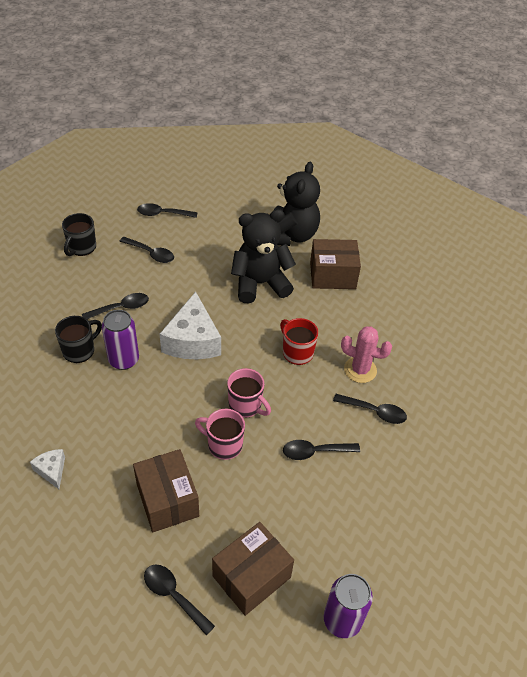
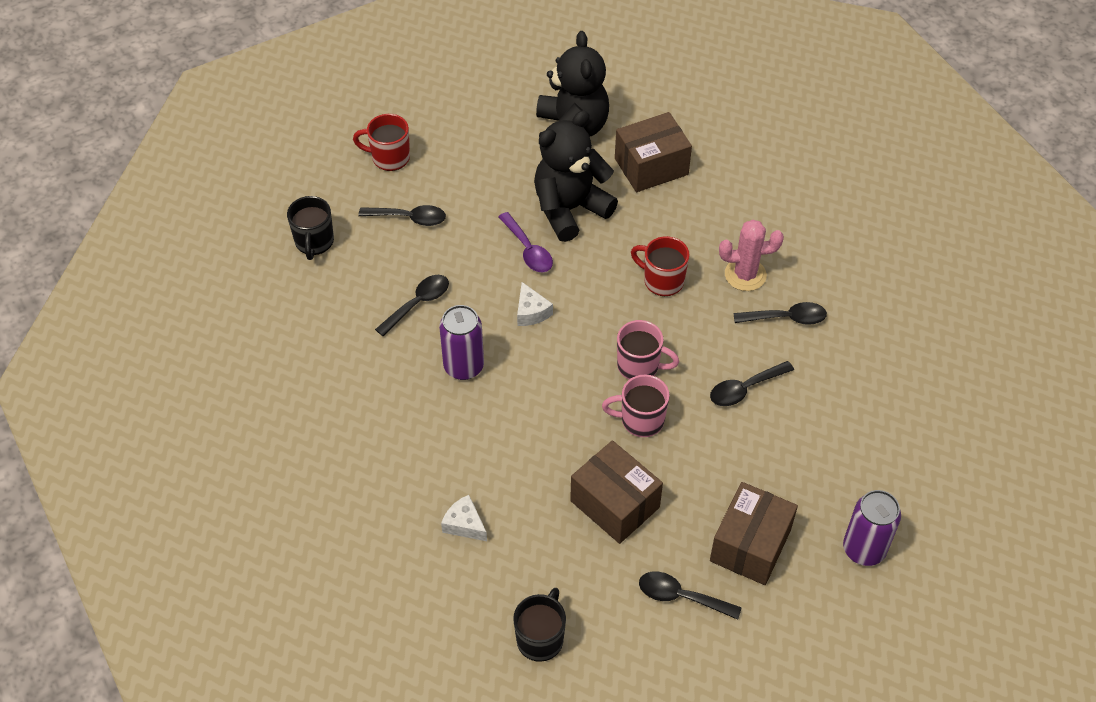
camera: 20 degrees left, 5 degrees up
(80, 351) = (403, 375): black mug -> black mug (540, 638)
(162, 214) = (389, 158): black spoon -> red mug
(192, 341) = (531, 312): white cheese -> white cheese, size x0.49
(216, 300) = (528, 250): none -> purple spoon

